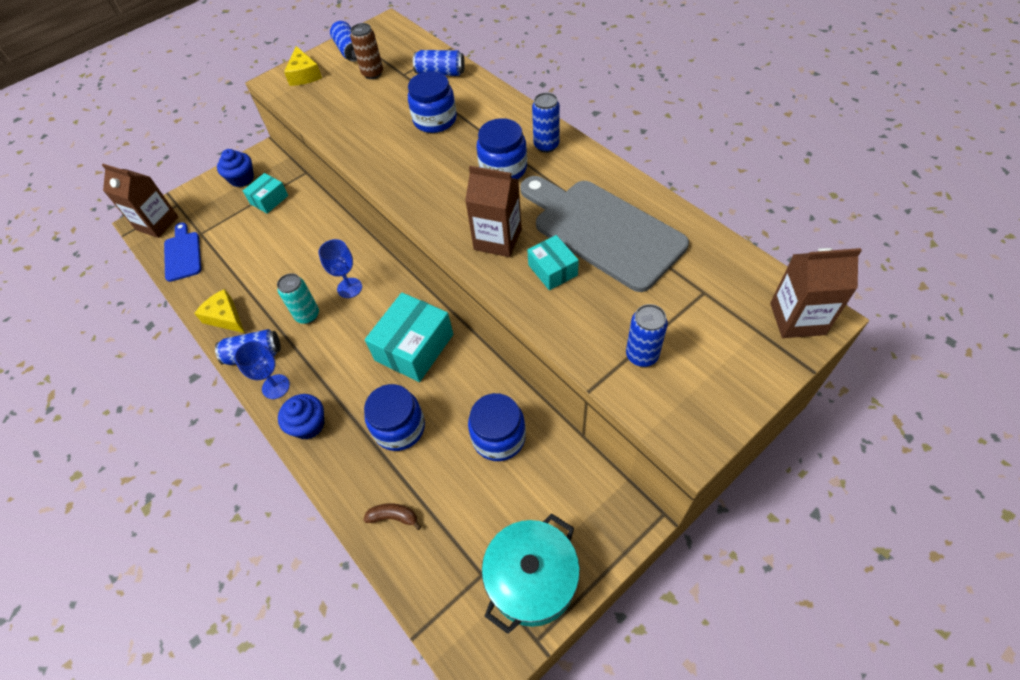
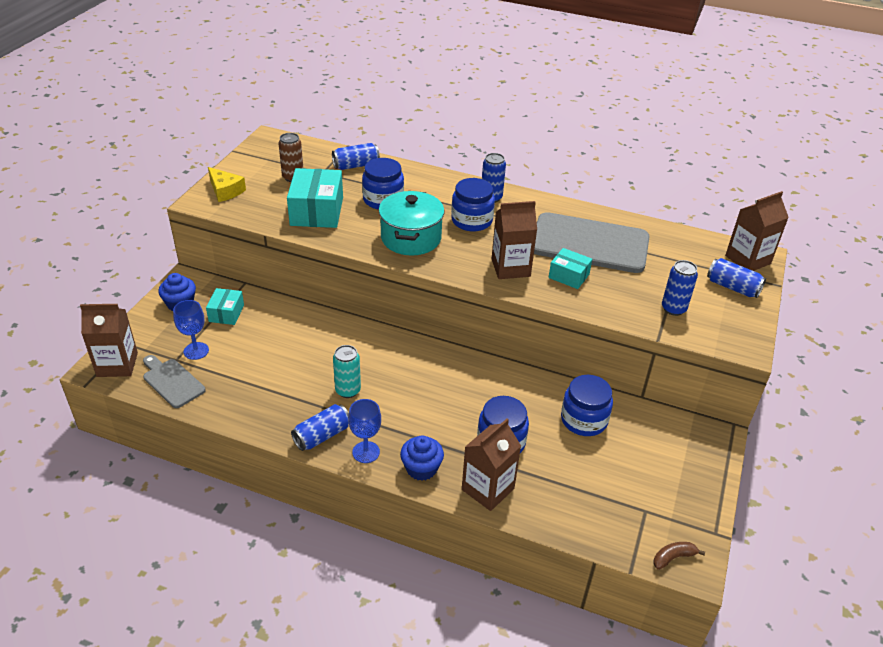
camera: 35 degrees left, 15 degrees down
(182, 254) = (172, 382): blue cutting board -> grey cutting board
(225, 317) = (267, 417): yellow cheese -> none
(349, 51) = (253, 164): blue can -> blue can (732, 287)
(349, 288) = (369, 358): blue goblet -> blue goblet (196, 351)
(349, 474) = (488, 489): none -> brown carton
(393, 517) = (549, 502): brown banana -> brown banana (673, 557)
(414, 347) = (464, 383): turquoise box -> turquoise box (316, 211)
(532, 580) = (682, 499): turquoise pot -> turquoise pot (411, 238)

